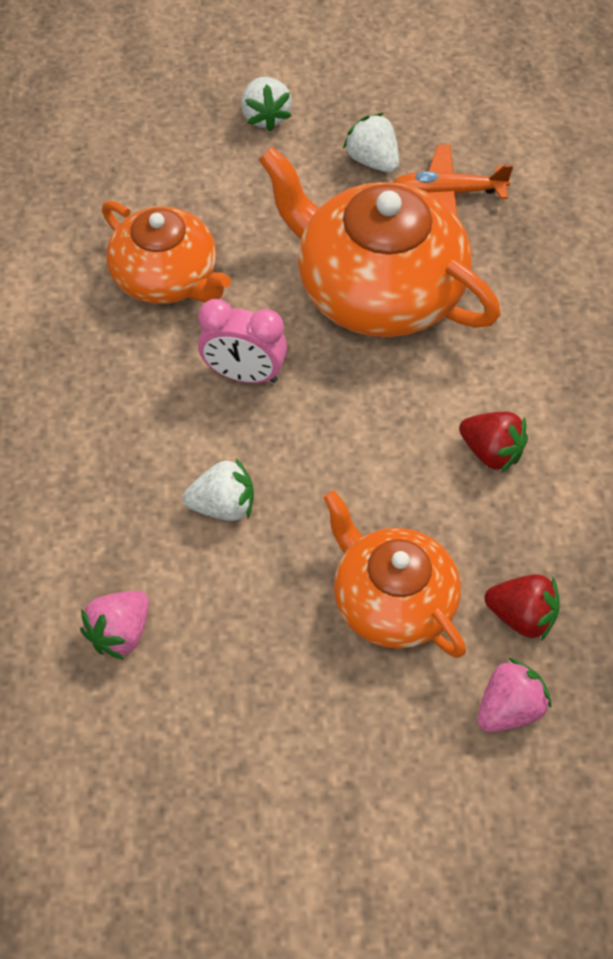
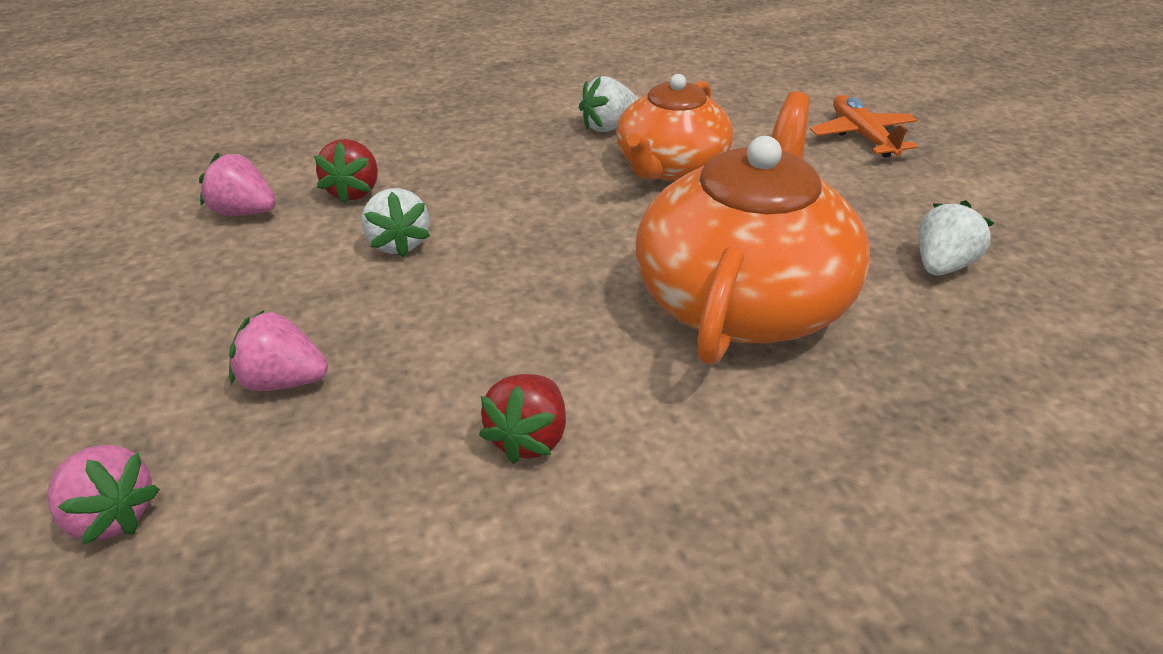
camera: 75 degrees right, 20 degrees down
(244, 374) = (571, 229): pink clock -> none
(265, 116) = (935, 185): white strawberry -> white strawberry (609, 127)
(392, 601) = (282, 382): orange teapot -> pink strawberry
(448, 192) = (947, 335): orange plane -> orange plane (862, 136)
(521, 616) = (258, 509): red strawberry -> red strawberry (354, 192)

